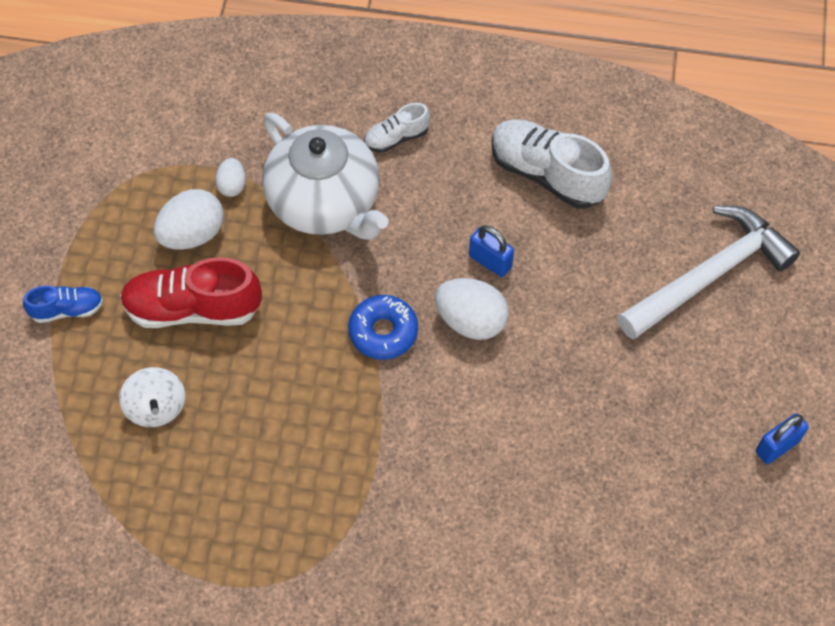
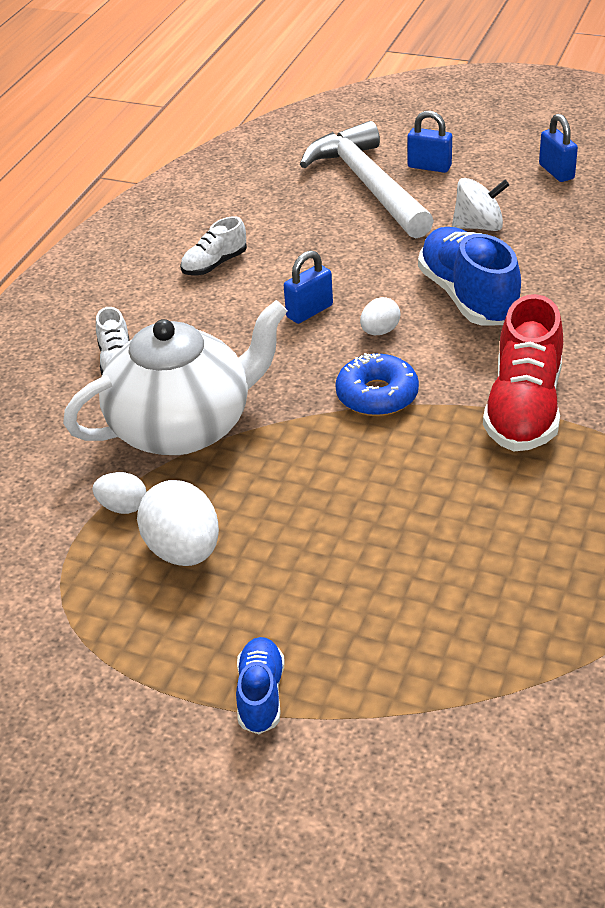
camera: 75 degrees left, 20 degrees down
(156, 407) = (440, 604): white spinning top -> white spinning top (479, 226)
(193, 309) = (298, 557): red shoe -> red shoe (524, 408)
(471, 321) = (380, 331): white egg -> white egg, size x0.56
(535, 386) = (468, 297): none -> blue shoe
(547, 174) = (214, 264): white shoe -> white shoe, size x0.53
(757, 325) = (429, 167): none -> blue padlock

